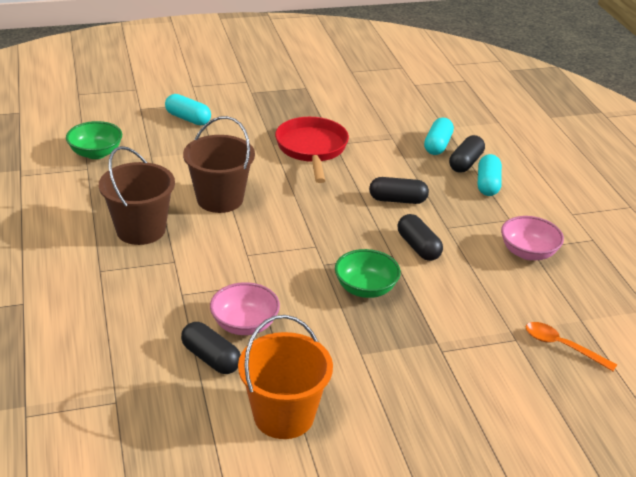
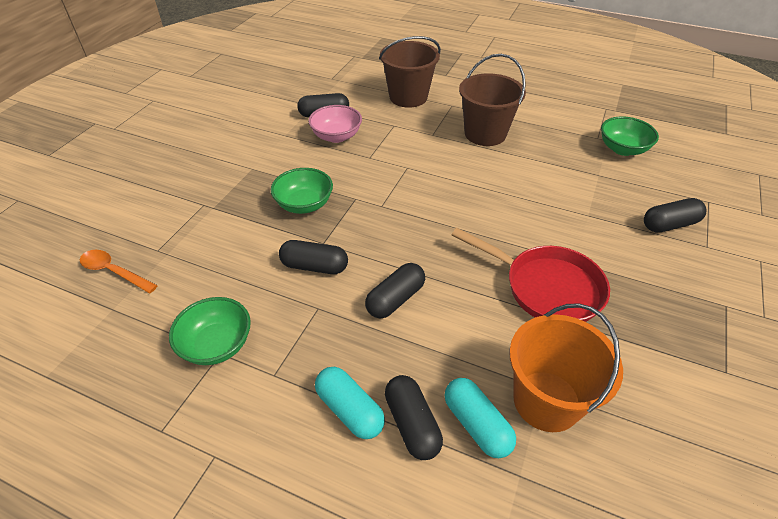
camera: 130 degrees right, 10 degrees up
(188, 118) = (669, 224): turquoise capsule -> black capsule
(220, 199) = (496, 185): brown bucket -> brown bucket (408, 97)
(284, 415) = (251, 119): orange bucket -> orange bucket (546, 401)
(528, 252) = (217, 345): pink bowl -> green bowl
(562, 346) = (114, 272): orange spoon -> orange spoon turned 135 degrees counterclockwise

